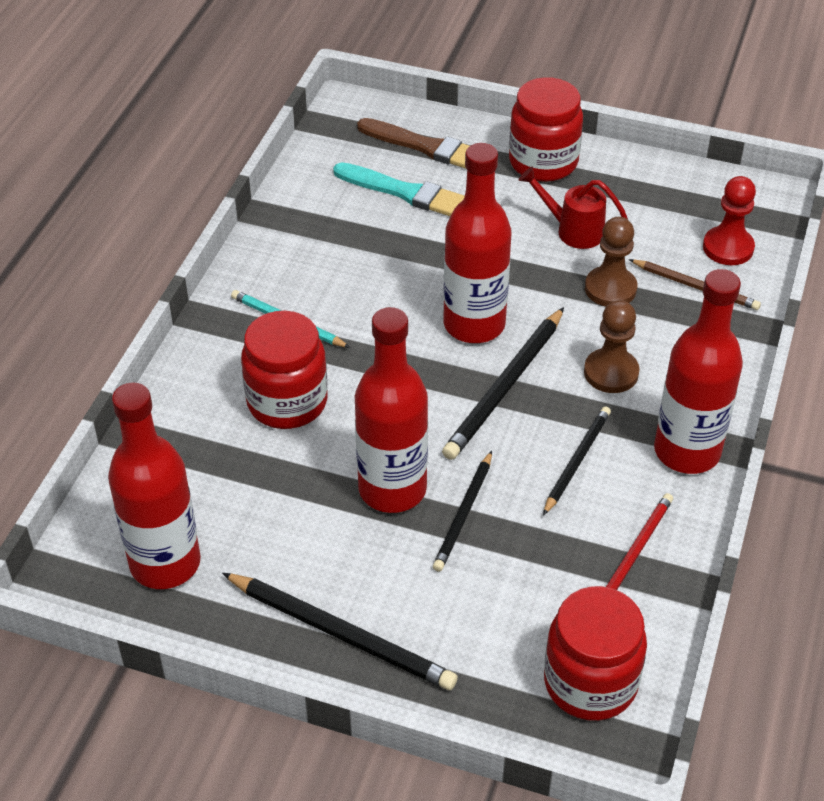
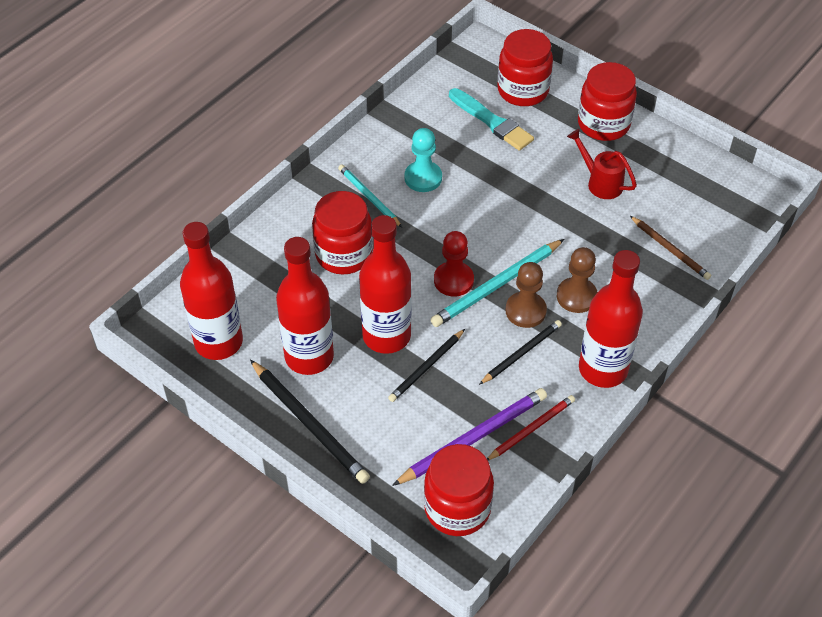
camera: 20 degrees right, 5 degrees up
(348, 280) = (423, 178): none -> turquoise pawn
(425, 146) = (523, 90): brown brush -> red jar
(474, 324) = (496, 234): red bottle -> red bottle (309, 356)
(505, 387) = (496, 286): black pencil -> turquoise pencil
(567, 586) = (473, 438): none -> purple pencil
(610, 289) = (606, 234): brown pawn -> brown pawn (525, 311)
(728, 248) = (709, 226): red pawn -> red pawn (453, 280)

